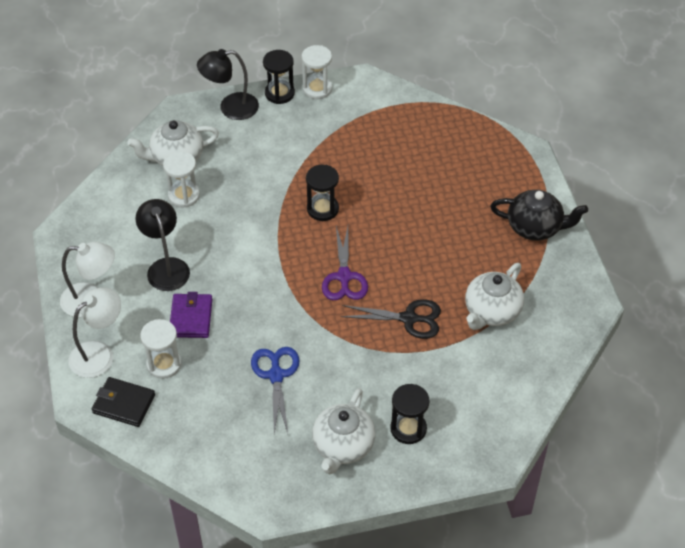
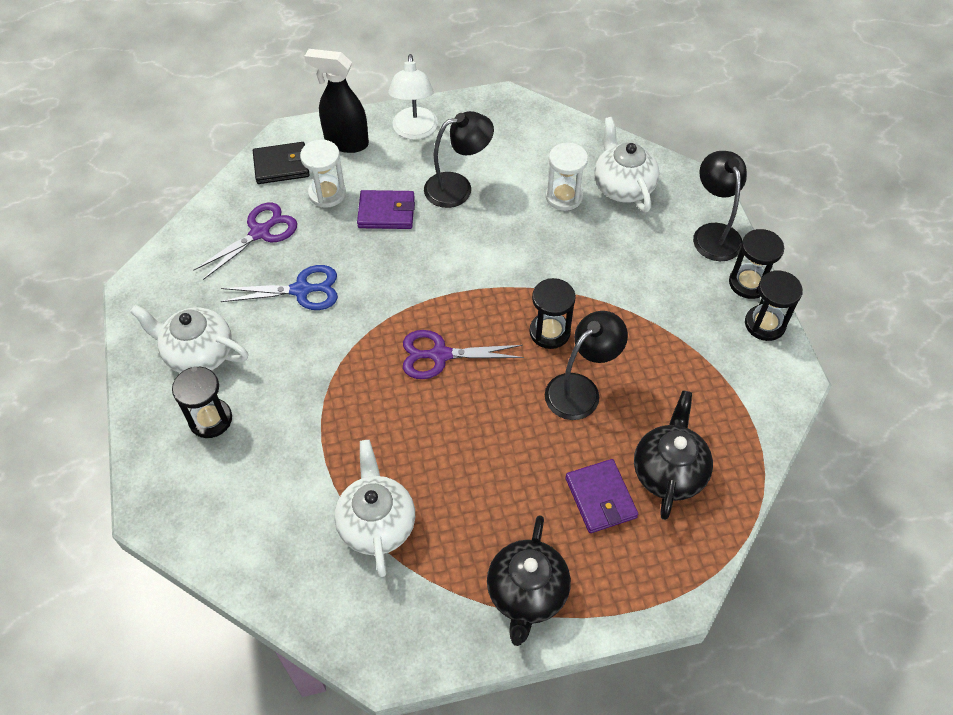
camera: 90 degrees right, 5 degrees up
(99, 353) = (346, 142): white lamp -> black spray bottle
(124, 404) = (281, 166): black wallet -> black wallet turned 60 degrees clockwise
(207, 413) = (260, 232): none -> purple scissors
(317, 89) = (765, 324): white hourglass -> black hourglass
(374, 193) = (580, 389): none -> black lamp
(409, 319) = (371, 424): black scissors -> none
(439, 149) = (669, 471): none -> black teapot
(462, 186) = (600, 498): none -> purple wallet
(491, 312) = (376, 523): white teapot -> white teapot turned 45 degrees clockwise

